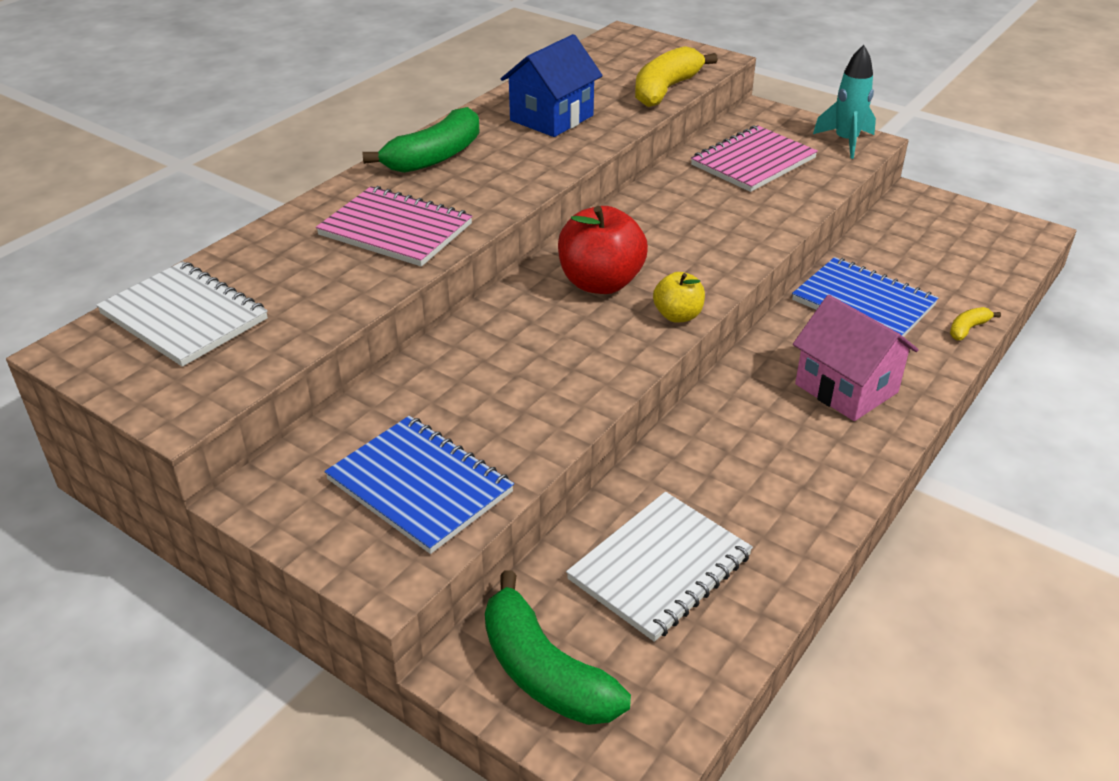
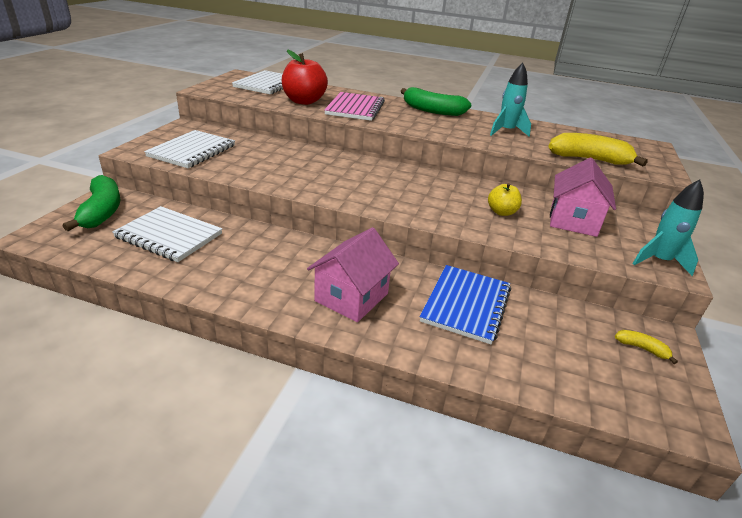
camera: 70 degrees right, 5 degrees down
(420, 486) = (192, 151): blue notebook -> white notebook
(544, 672) = (102, 211): green banana -> green banana turned 135 degrees clockwise
(551, 118) = (506, 131): blue house -> turquoise rocket
(600, 283) = (376, 178): red apple -> red apple (304, 101)
(678, 316) = (355, 201): yellow apple -> yellow apple (501, 212)
(753, 162) = (573, 220): pink notebook -> pink house
(967, 329) = (467, 365): yellow banana -> yellow banana (641, 348)

